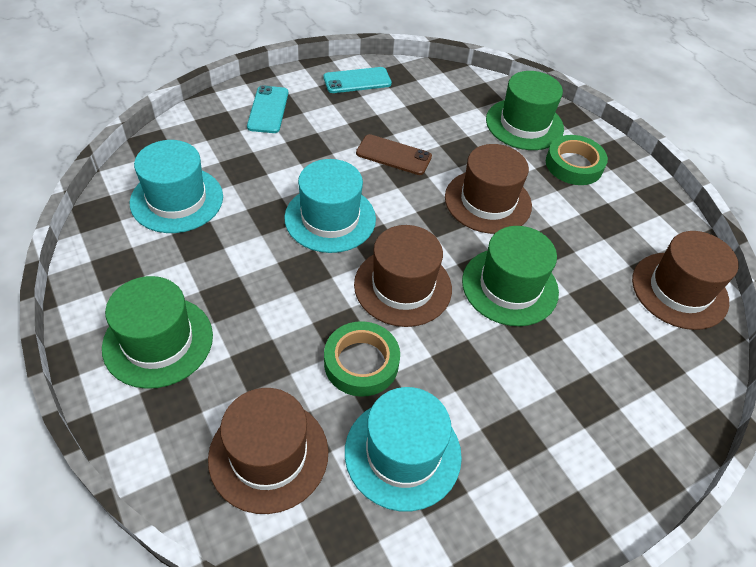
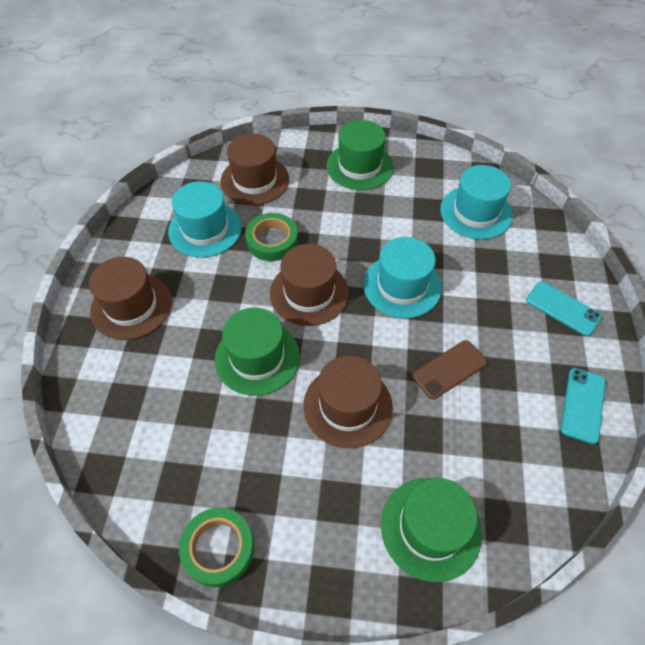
camera: 130 degrees right, 5 degrees up
(574, 165) = (341, 527): green tape -> green tape (218, 548)
(679, 290) = (150, 483): brown hat -> brown hat (131, 306)

